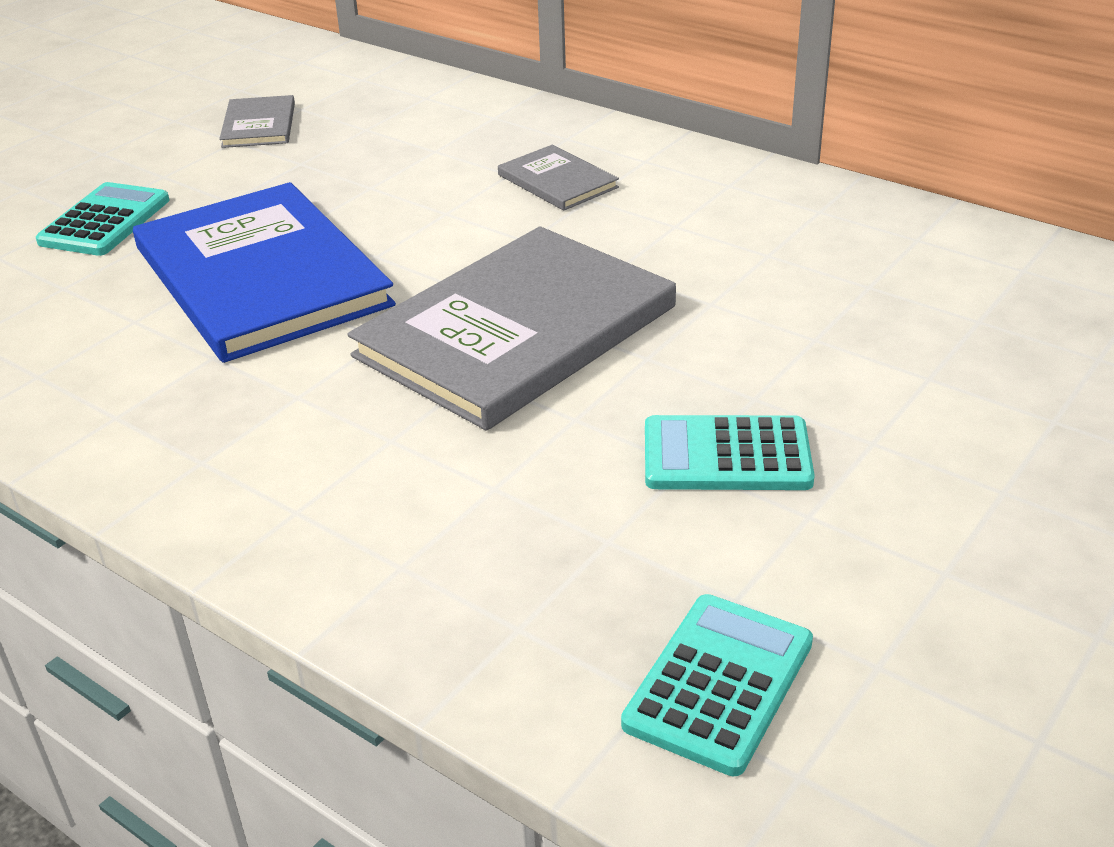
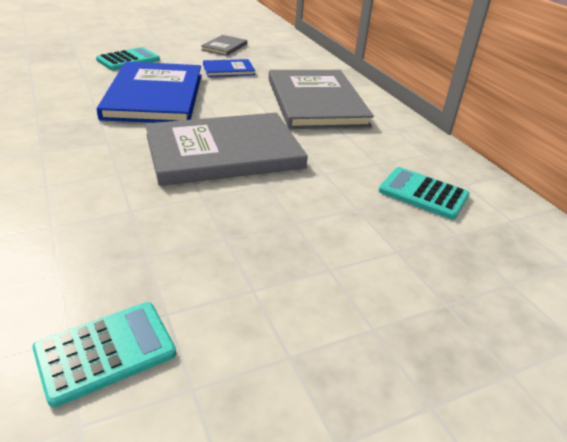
camera: 25 degrees right, 0 degrees up
(329, 172) = (228, 70): none -> blue book
(557, 181) = (316, 102): grey book -> grey book, size x2.21
(726, 456) = (248, 243): turquoise calculator -> turquoise calculator (423, 194)

